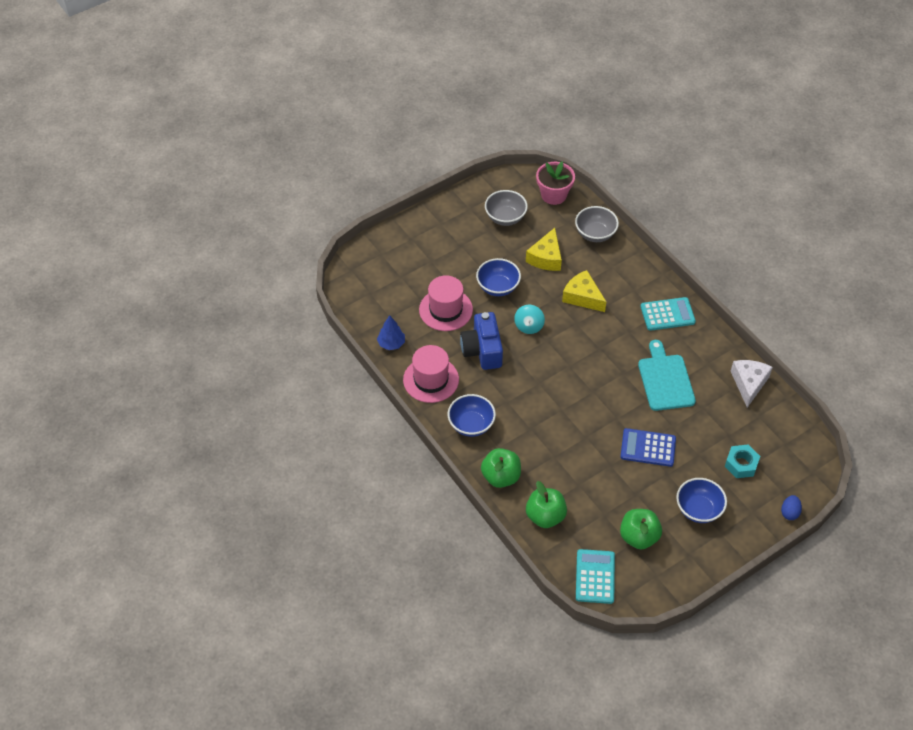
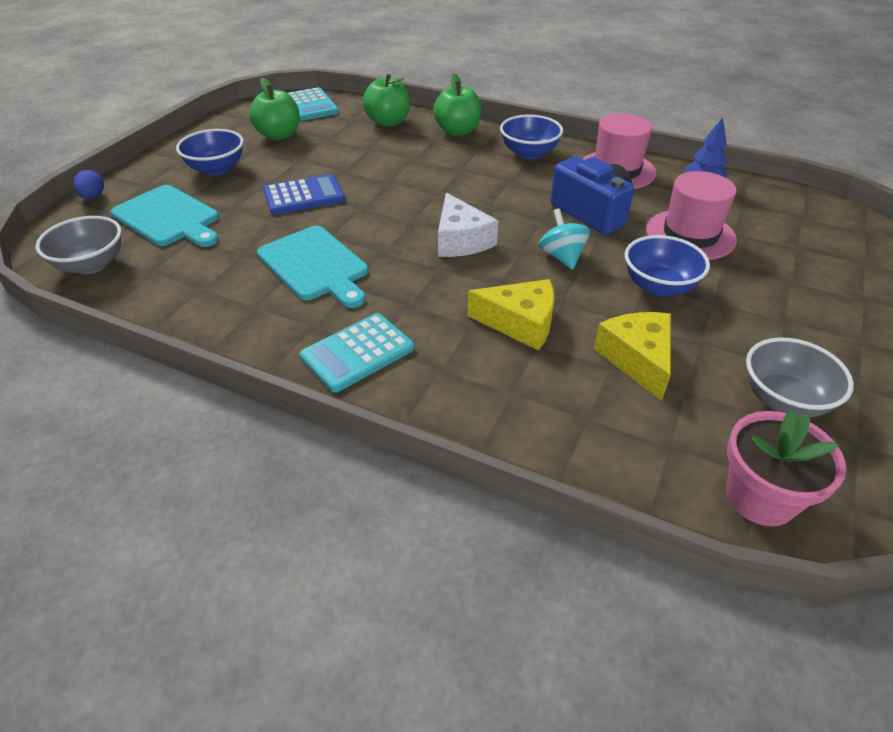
camera: 150 degrees right, 10 degrees down
(595, 234) = (595, 445): grey bowl -> grey bowl (91, 265)
(741, 464) = (169, 217): turquoise nut -> turquoise cutting board
(749, 383) = (174, 305): white cheese -> white cheese (461, 240)

